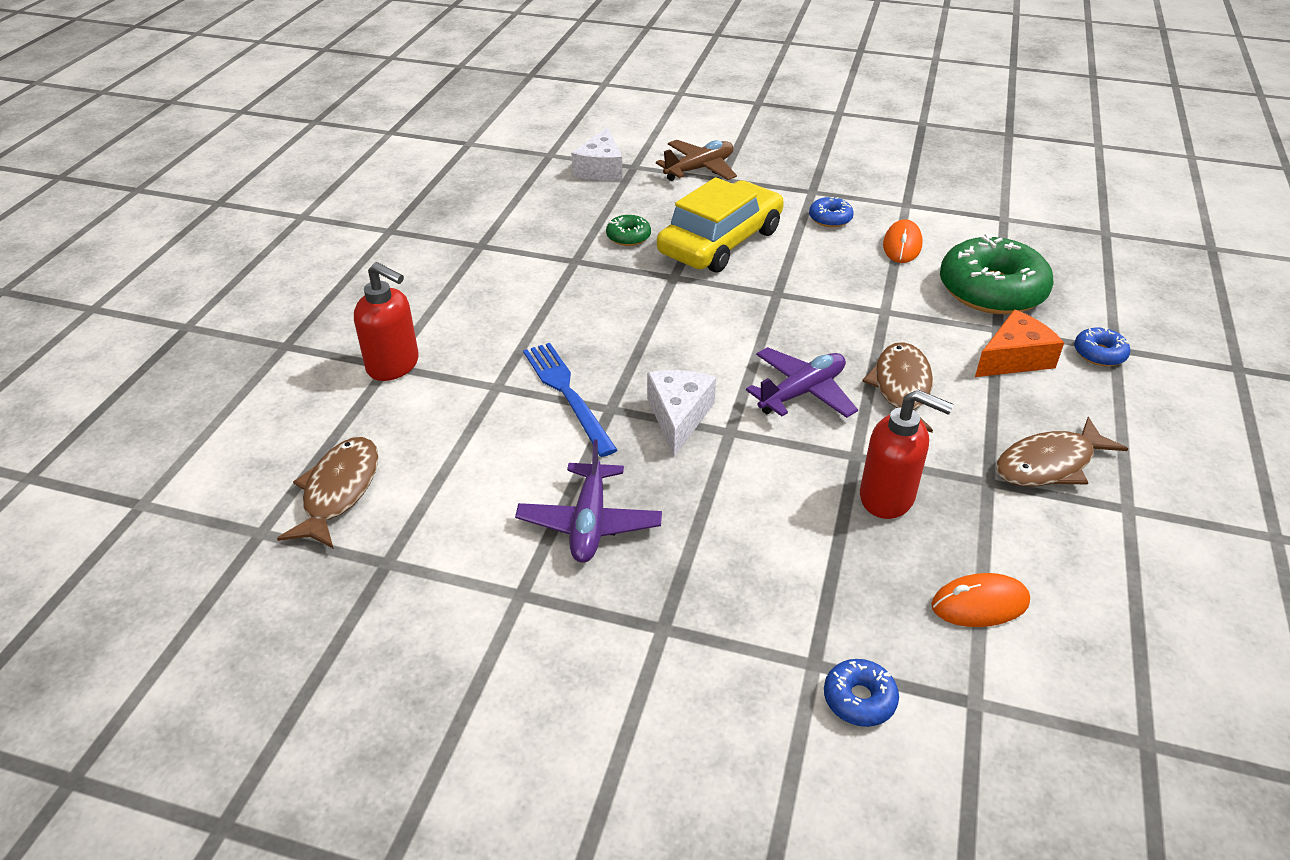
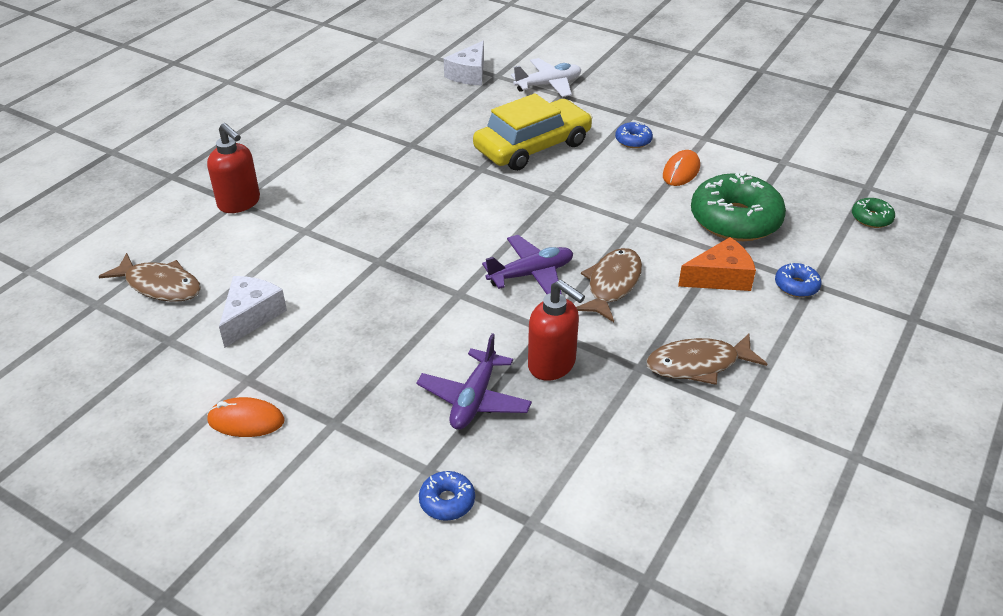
camera: 15 degrees right, 0 degrees up
(339, 491) = (160, 285): brown fish -> brown fish turned 90 degrees clockwise
(567, 394) = (352, 245): blue fork -> none
(589, 523) = (320, 340): purple plane -> purple plane (474, 399)
(628, 237) = (462, 132): green donut -> green donut (871, 218)
(678, 416) = (426, 276): white cheese -> white cheese (251, 316)
(699, 169) = (548, 85): brown plane -> white plane
(980, 604) = (577, 455): orange mouse -> orange mouse (246, 421)

